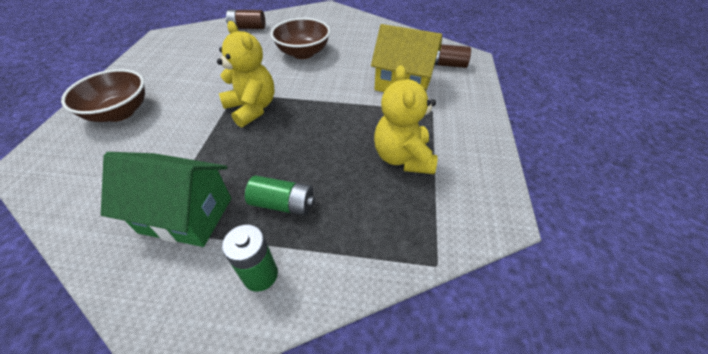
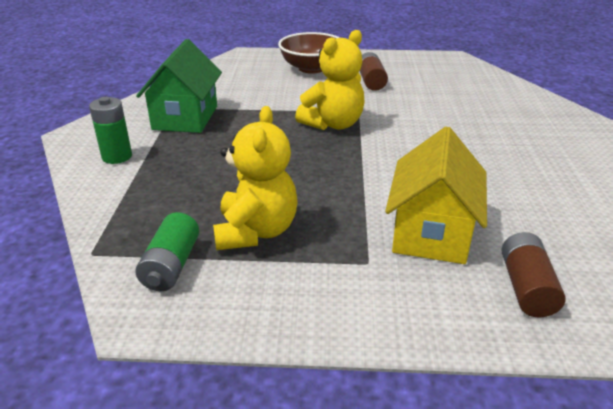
camera: 85 degrees right, 15 degrees down
(248, 28) = (511, 97): brown battery -> brown battery (371, 81)
(283, 204) = (190, 158): green battery -> green battery (171, 265)
(303, 53) = (471, 141): brown bowl -> none
(403, 157) = (256, 231): yellow teddy bear -> yellow teddy bear turned 105 degrees clockwise

